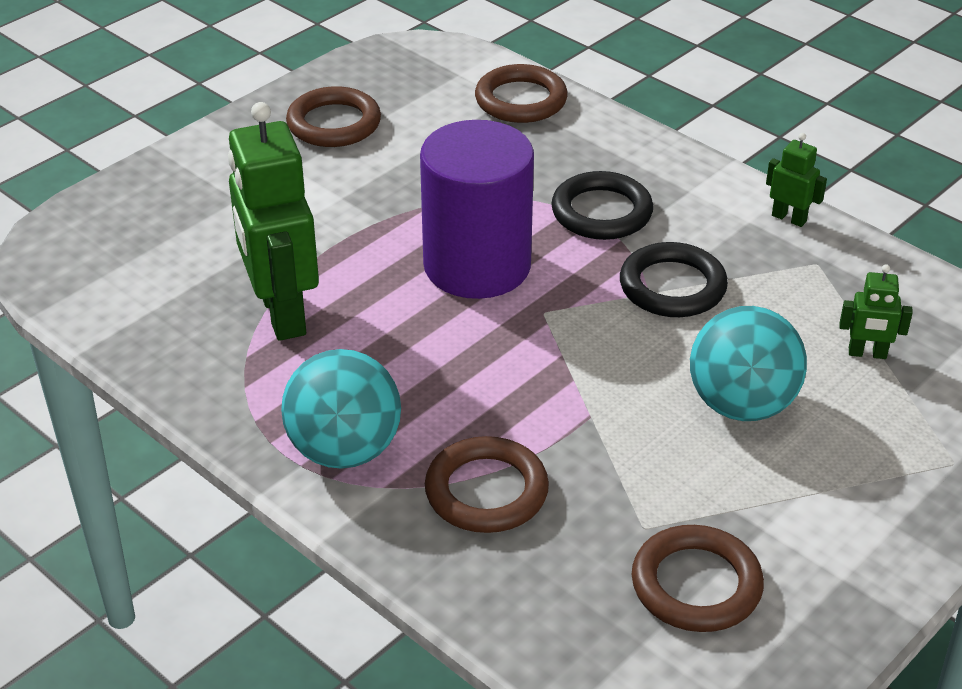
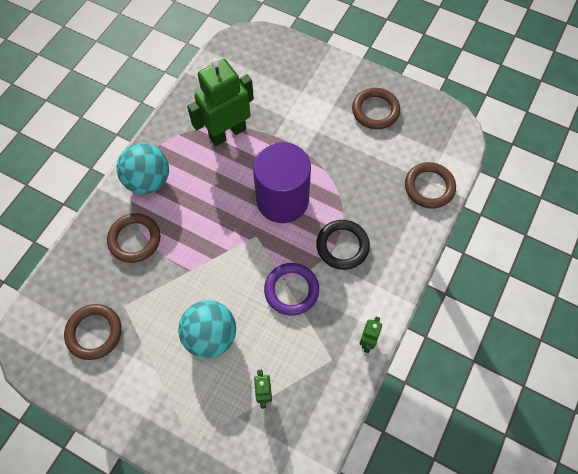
camera: 75 degrees right, 25 degrees up
(672, 286) = (291, 290): black ring -> purple ring

